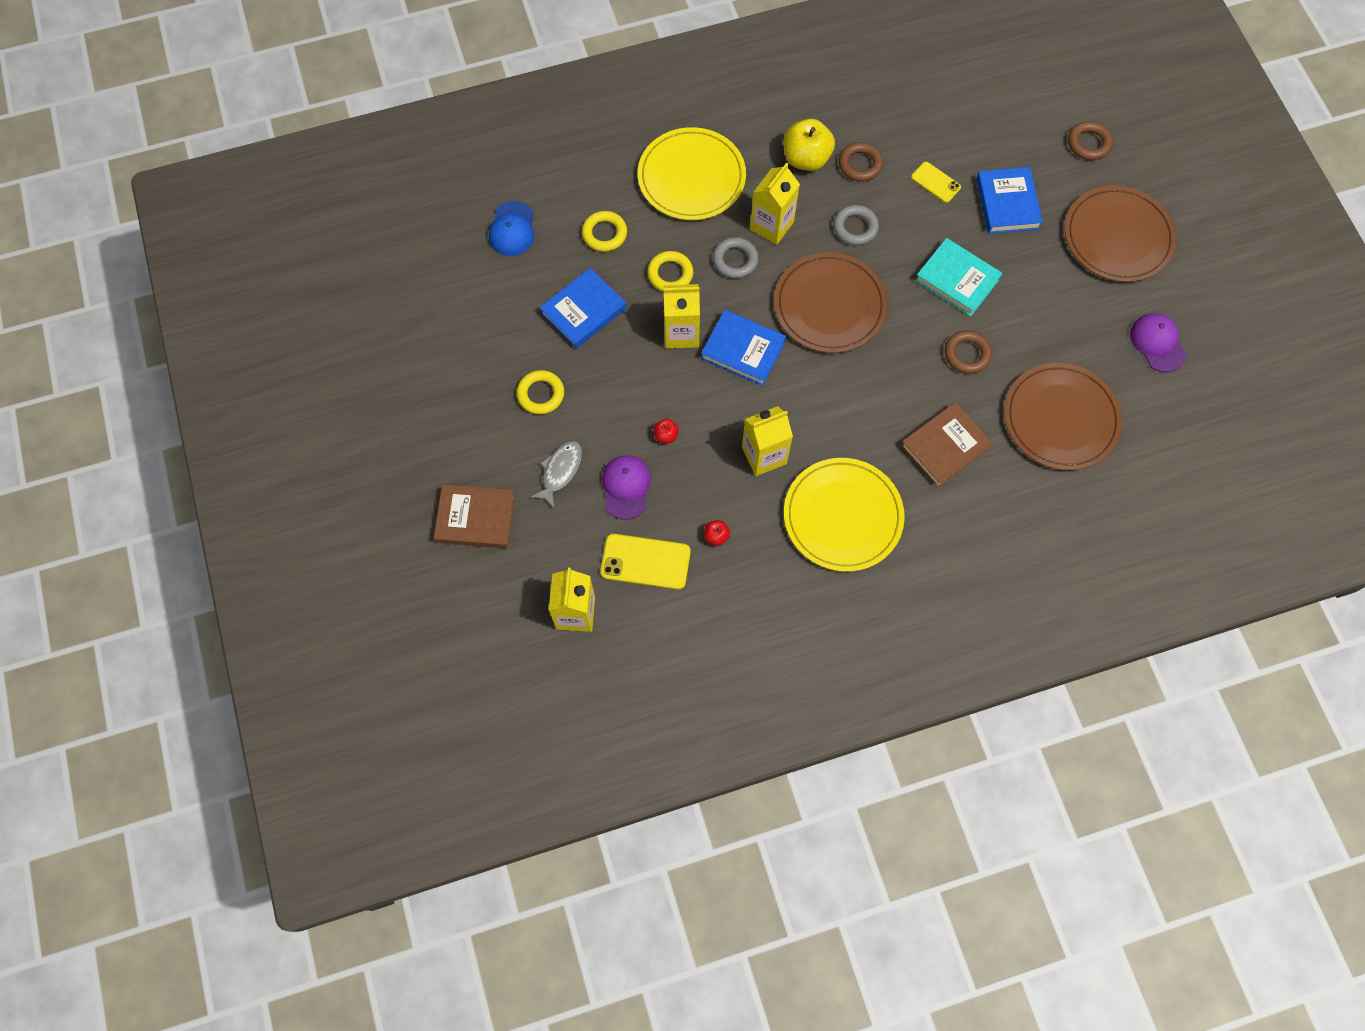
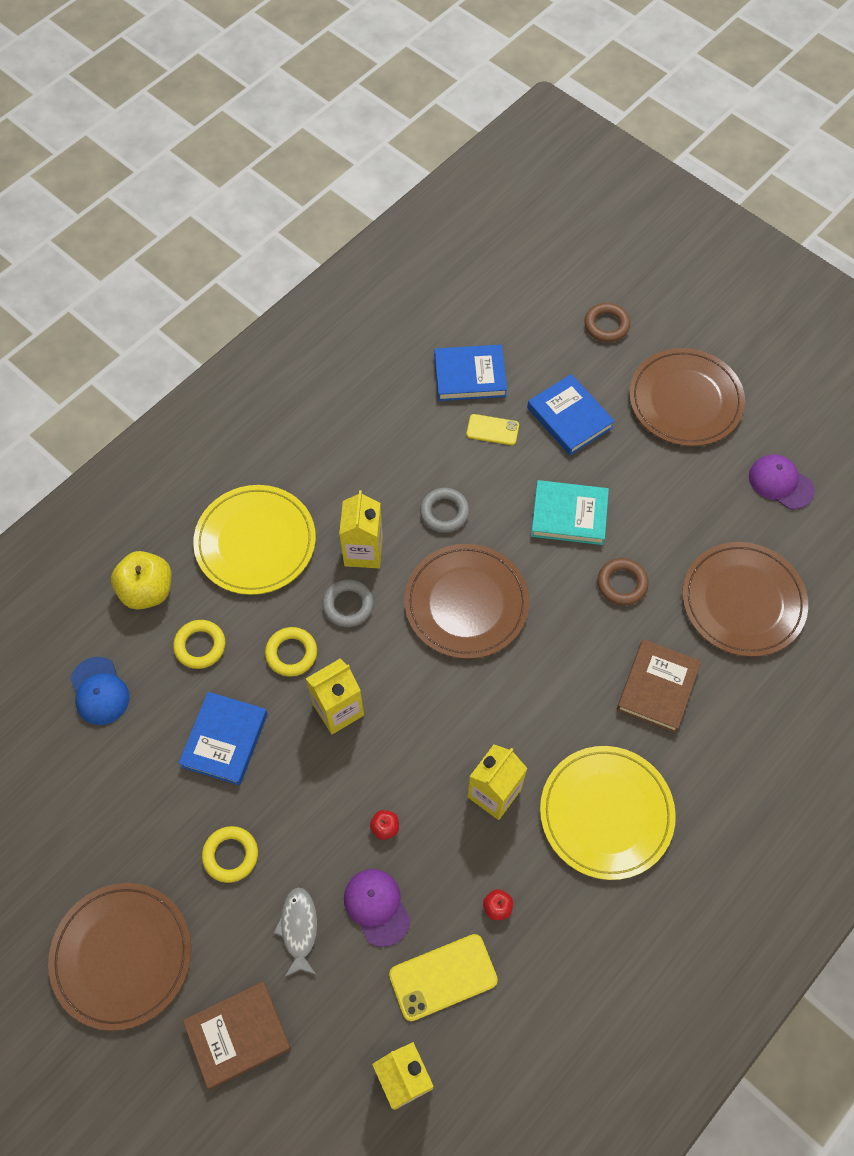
camera: 30 degrees left, 5 degrees down
(425, 421) = (122, 956): none -> brown plate
(743, 350) = (409, 694): blue book -> blue book (470, 376)
(806, 158) = (357, 467): yellow apple -> yellow apple (147, 591)
(860, 164) = (412, 447): brown ring -> none

